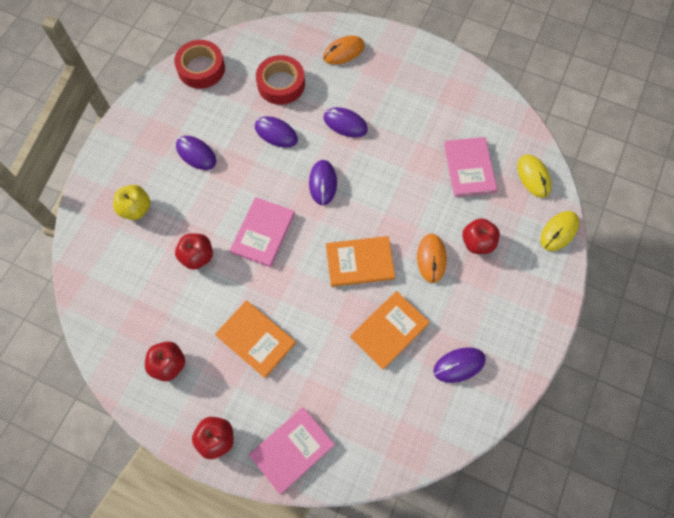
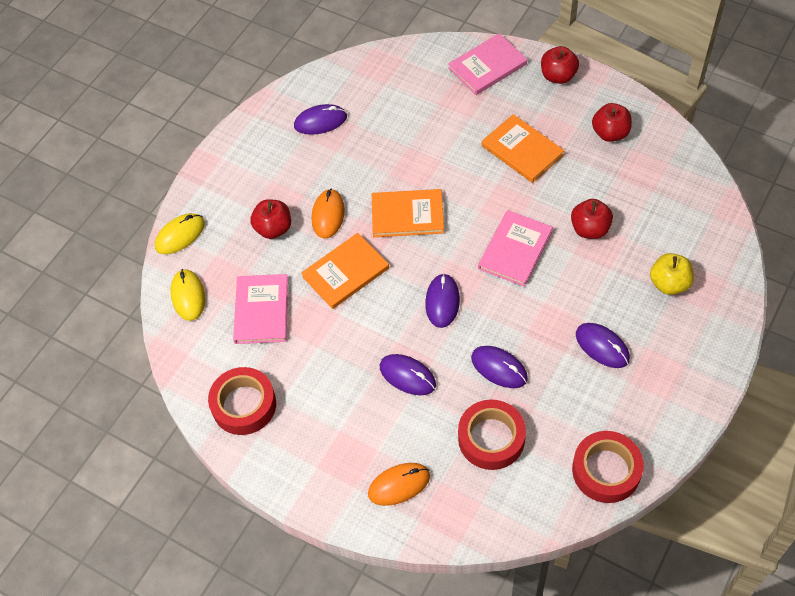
camera: 170 degrees left, 10 degrees down
(389, 330) = (384, 152): orange book -> orange book (345, 272)
(464, 96) = (244, 405): none -> red tape

